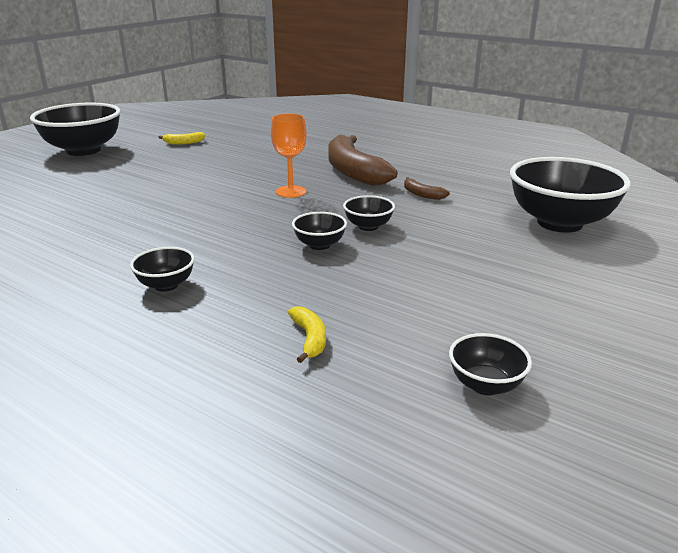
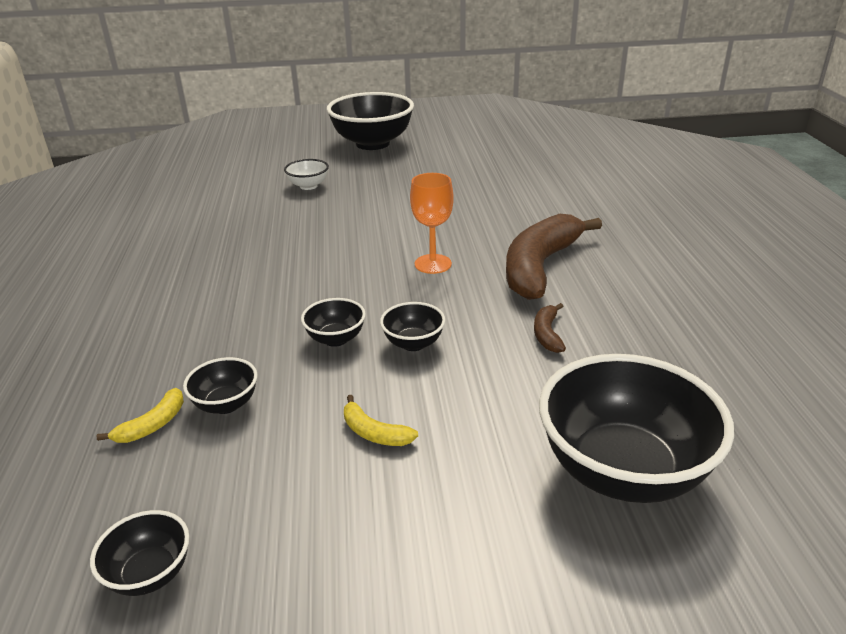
camera: 50 degrees right, 5 degrees up
(89, 187) = (308, 186): none -> white bowl
(166, 285) = (179, 311): black bowl -> black bowl (226, 404)
(183, 143) = (459, 163): yellow banana -> yellow banana (374, 433)

